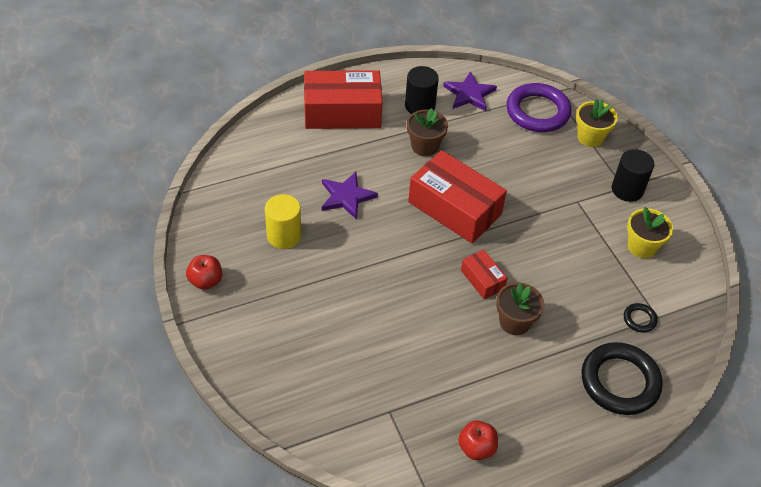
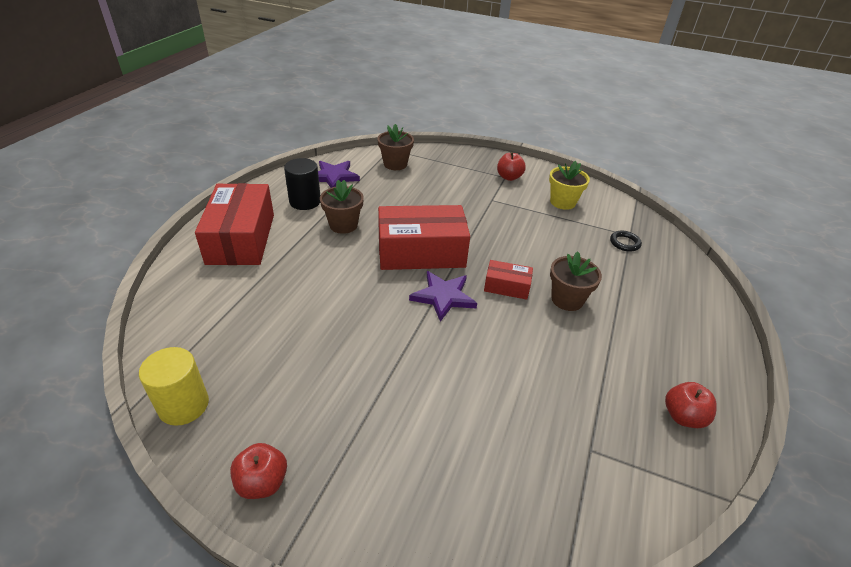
camera: 45 degrees left, 10 degrees down
(284, 236) = (302, 370): yellow cylinder -> yellow cylinder (184, 405)
(342, 112) = (241, 238): red box -> red box turned 45 degrees counterclockwise
(346, 197) = (323, 298): purple star -> purple star (443, 296)
(537, 112) = (395, 164): purple ring -> brown flower pot
(590, 137) = (447, 161): yellow flower pot -> none
(619, 382) = (674, 288): black ring -> none
(627, 190) = (509, 177): black cylinder -> red apple

